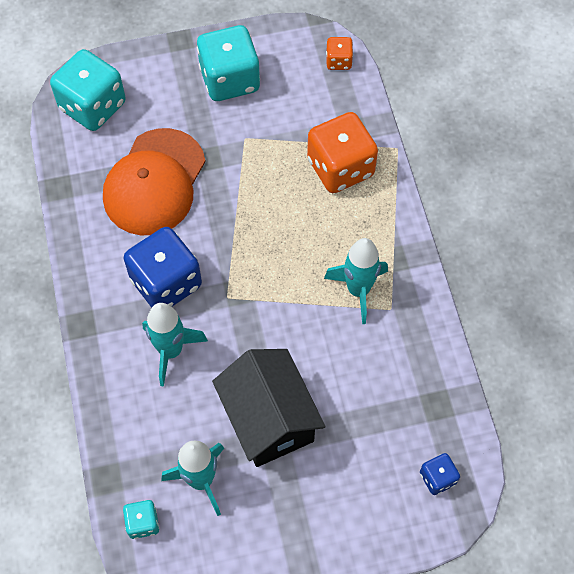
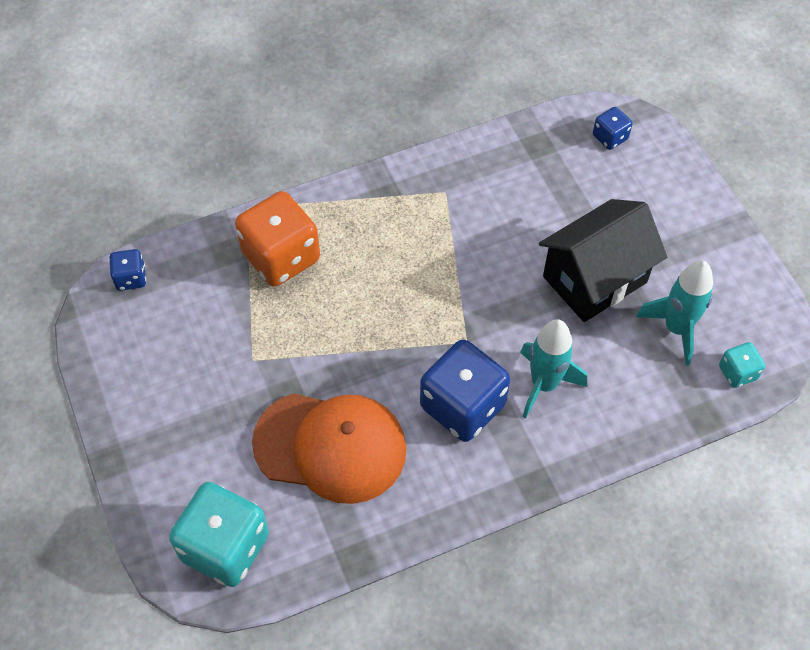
camera: 100 degrees left, 5 degrees down
(230, 80) = (168, 390): turquoise dice -> none
(338, 61) = (131, 278): orange dice -> blue dice
(358, 290) = (430, 222): turquoise rocket -> none

